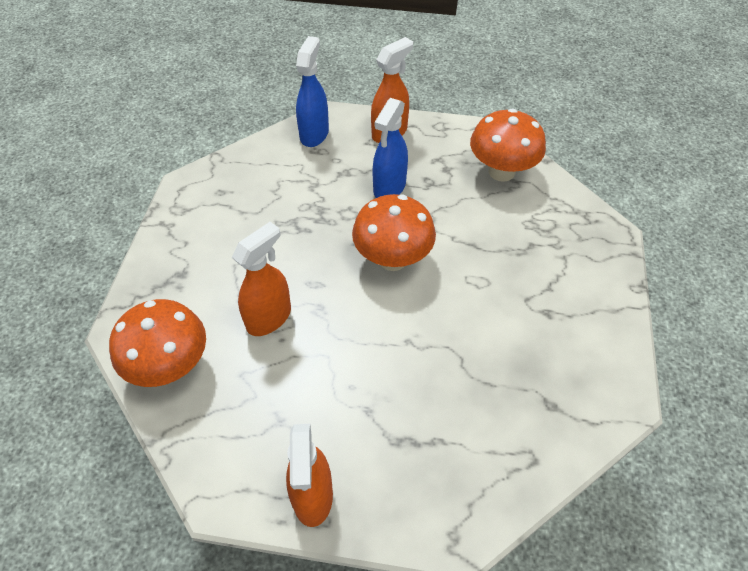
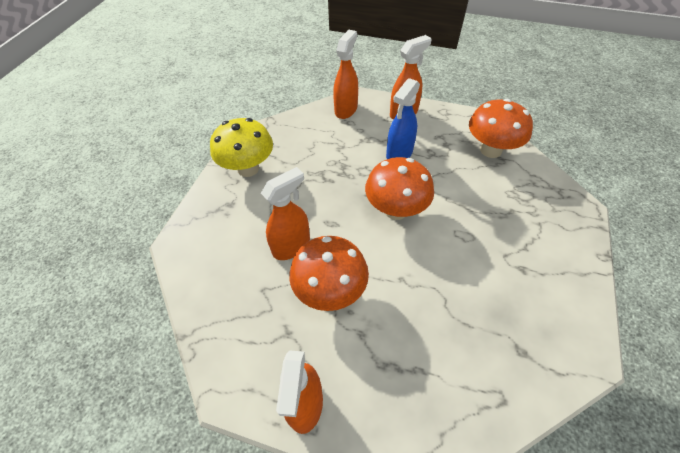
camera: 10 degrees right, 0 degrees up
(170, 366) = (209, 276): orange mushroom -> orange mushroom (330, 291)
(197, 225) = (248, 168): none -> yellow mushroom
(314, 134) = (346, 109): blue spray bottle -> orange spray bottle

